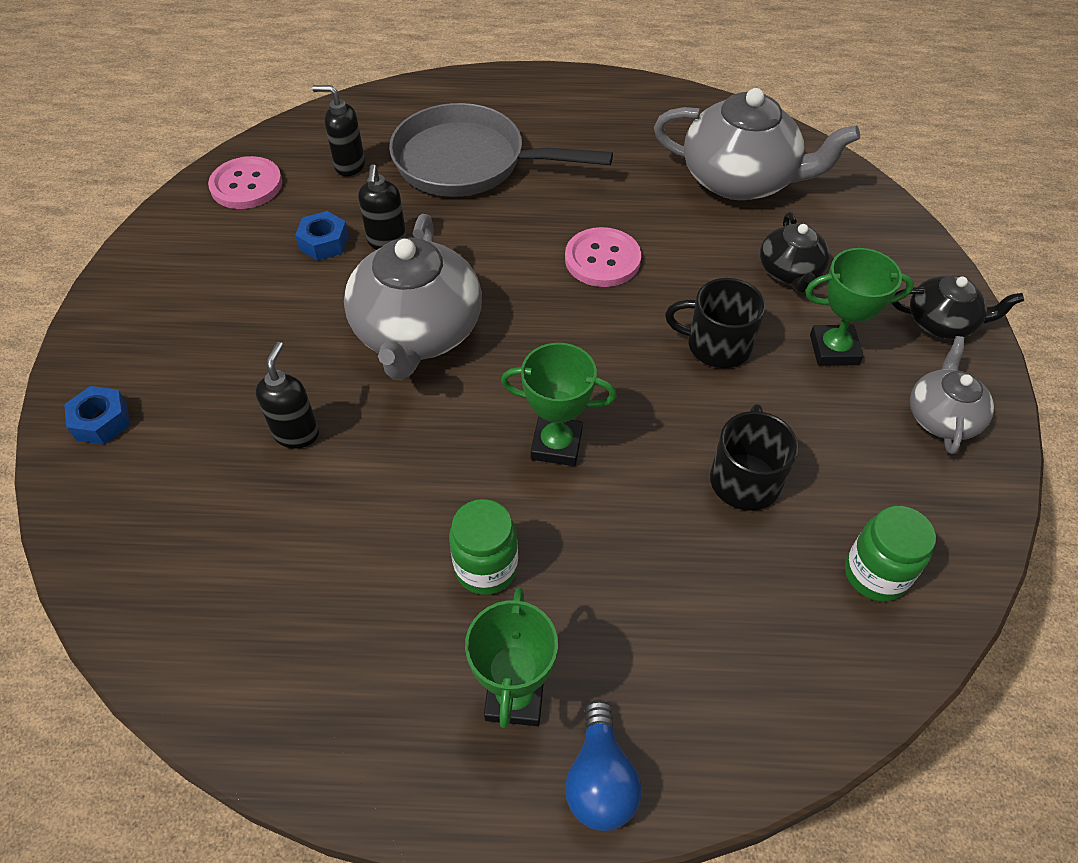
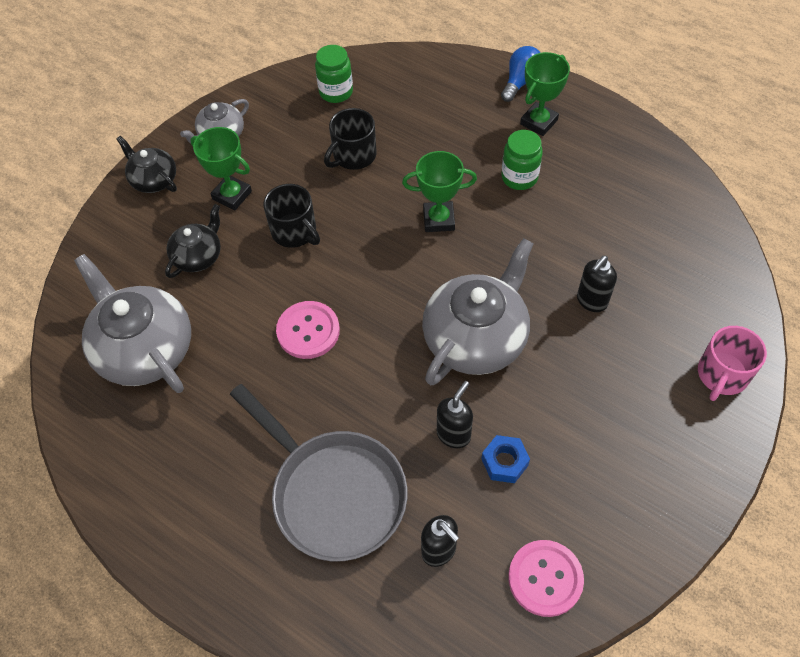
camera: 145 degrees left, 5 degrees up
(102, 421) = (722, 375): blue nut -> pink mug
(556, 445) = (438, 220): green trophy -> green trophy turned 45 degrees counterclockwise

